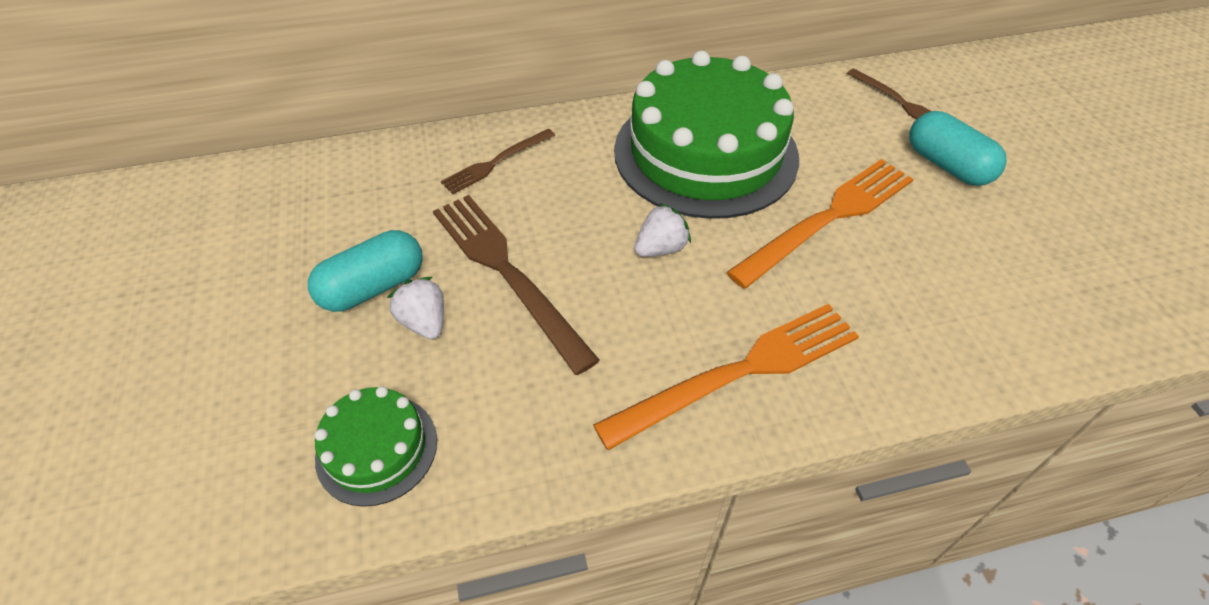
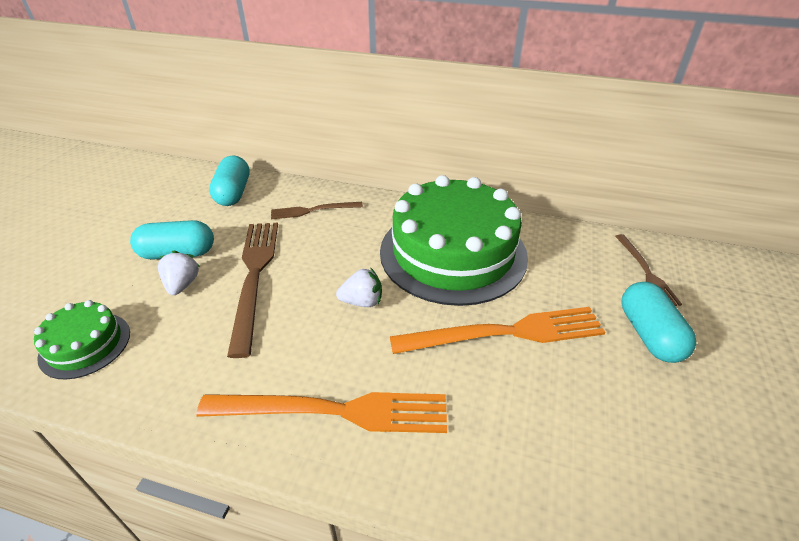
camera: 30 degrees right, 10 degrees down
(362, 178) = (233, 193): none -> turquoise capsule

